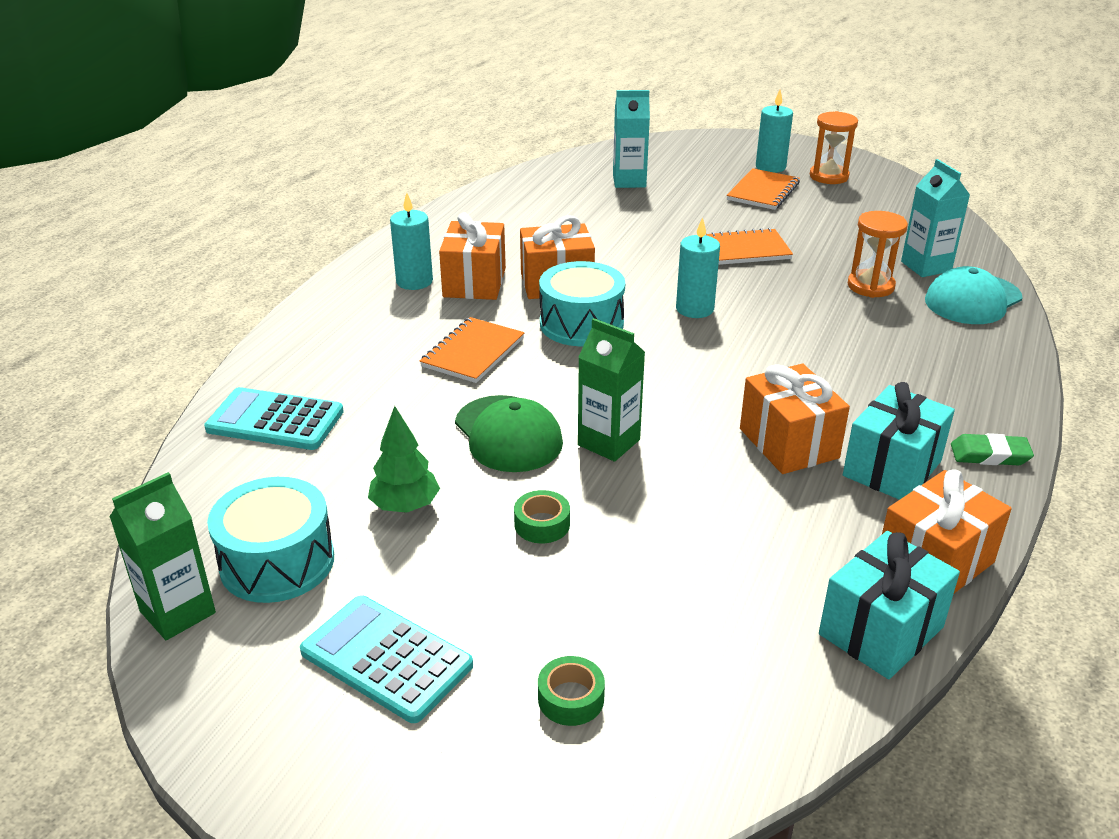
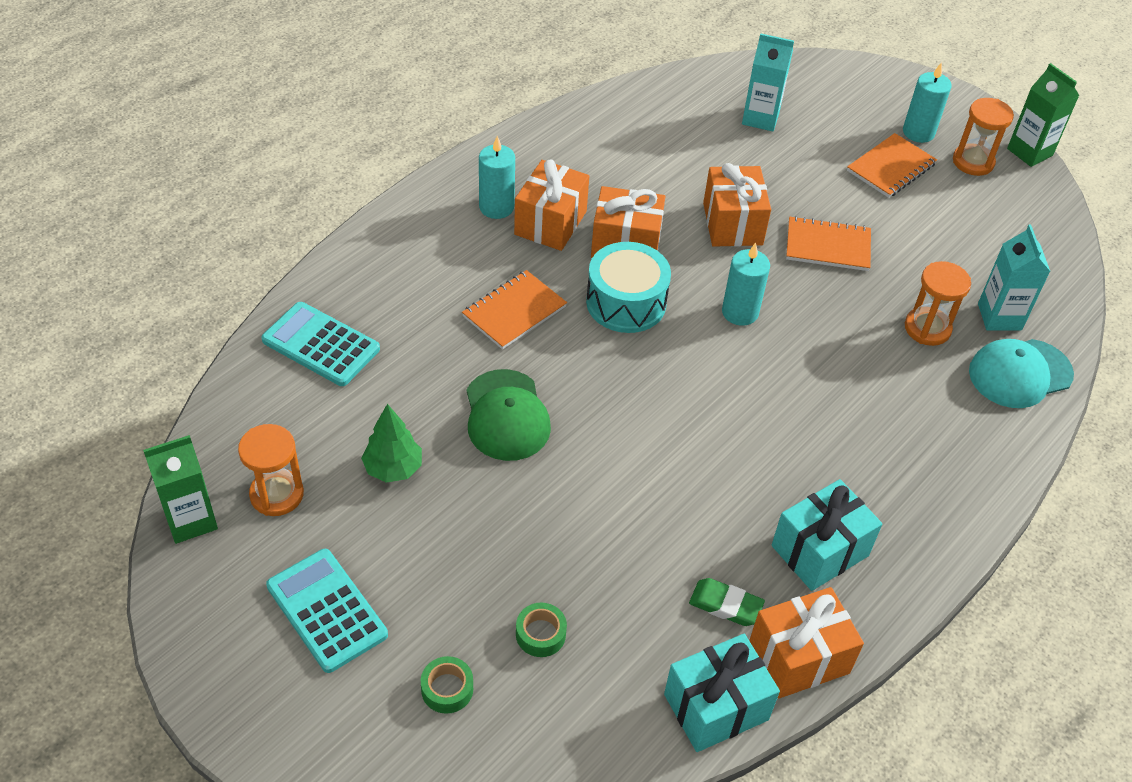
camera: 15 degrees right, 15 degrees up
(277, 562) = (277, 494): turquoise drum -> orange hourglass
(542, 524) = (494, 520): green tape -> green tape (540, 634)
(609, 442) = (587, 449): green carton -> green carton (1029, 152)
(788, 443) = (743, 496): orange gift -> orange gift (732, 224)
(989, 455) = (917, 562): green eraser -> green eraser (725, 605)

